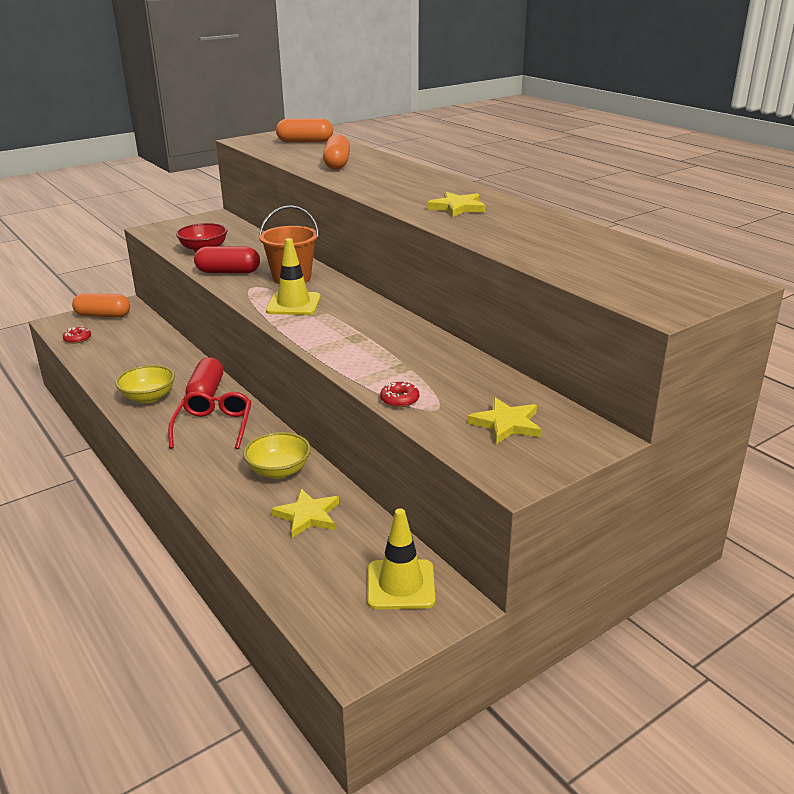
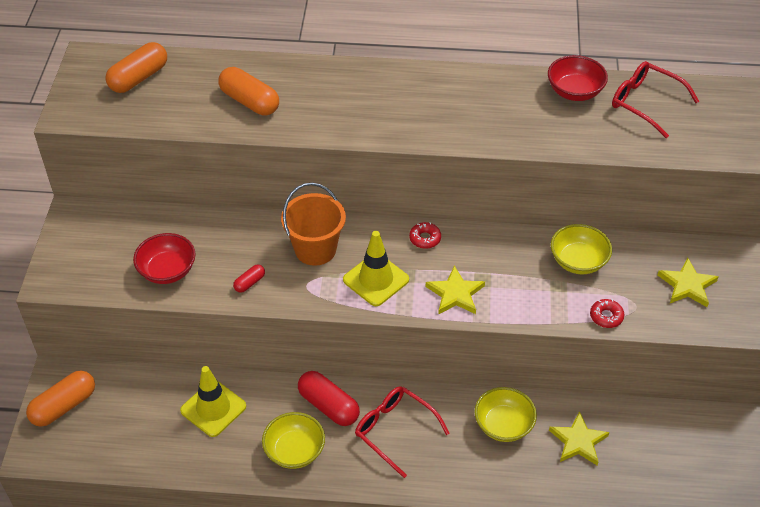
camera: 50 degrees left, 20 degrees up
(77, 339) = (100, 451): red donut -> red donut (425, 238)
(228, 272) = (249, 283): red capsule -> red capsule, size x0.50
(400, 585) = (696, 437): yellow traffic cone -> yellow traffic cone (213, 408)
(444, 366) = (578, 261): none -> yellow bowl
(457, 208) = (465, 110): yellow star -> yellow star (455, 294)
(563, 229) = (574, 92): none -> red bowl
(613, 253) = (646, 103): none -> red glasses

